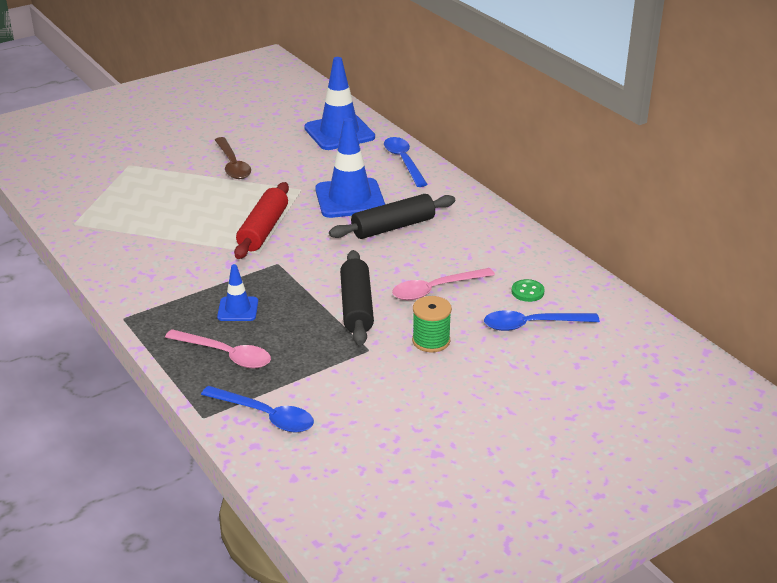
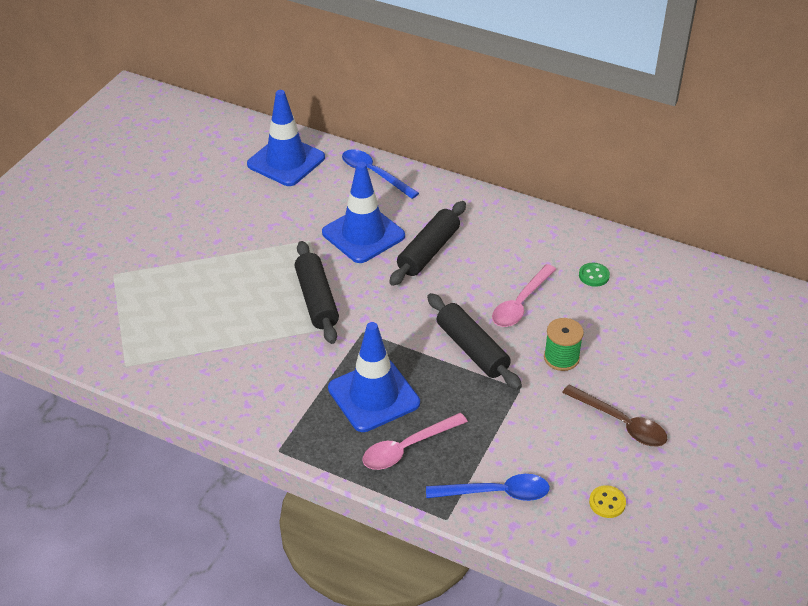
camera: 30 degrees left, 10 degrees up
(225, 355) = (407, 448): pink spoon -> pink spoon turned 150 degrees clockwise
(232, 165) = (218, 236): brown spoon -> brown spoon (621, 423)
(238, 309) = (373, 396): blue traffic cone -> blue traffic cone, size x1.92
(263, 230) = (316, 300): red rolling pin -> black rolling pin
(357, 463) = (607, 503): none -> yellow button
(532, 325) = (624, 307): blue spoon -> none

